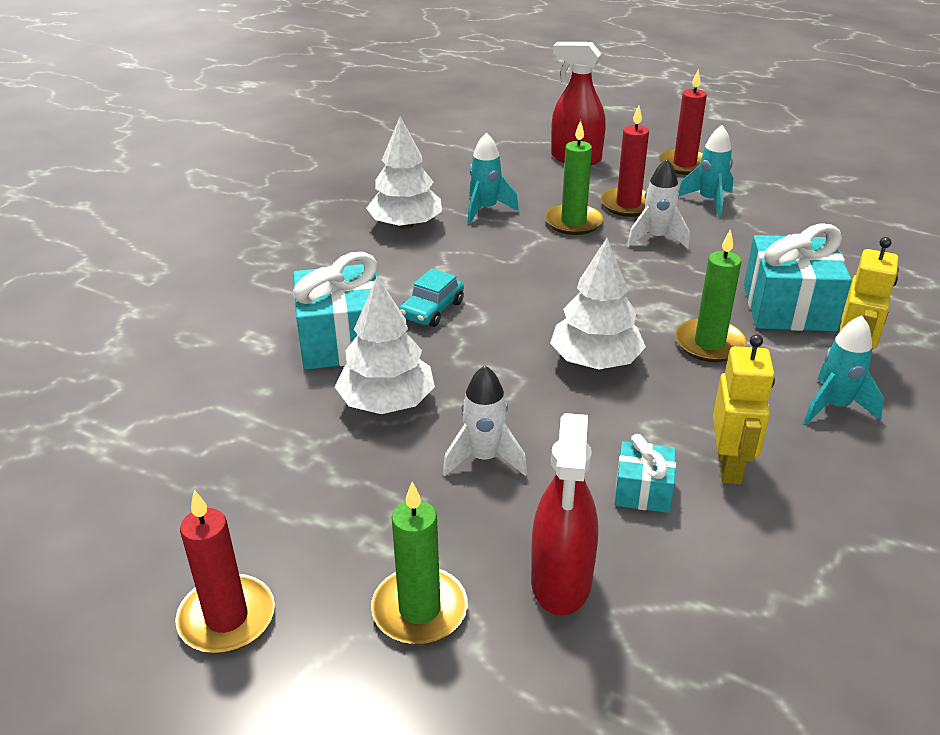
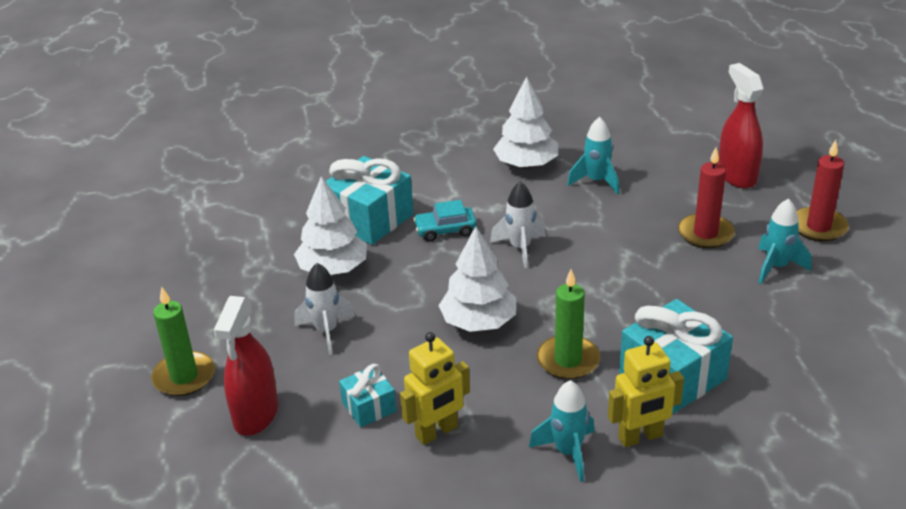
camera: 50 degrees right, 0 degrees up
(227, 618) = (118, 320): red candle -> none
(561, 581) = (256, 414): red spray bottle -> red spray bottle turned 45 degrees counterclockwise
(573, 222) = (639, 224): green candle -> none
(656, 238) = (676, 270): white rocket -> white rocket (520, 248)

